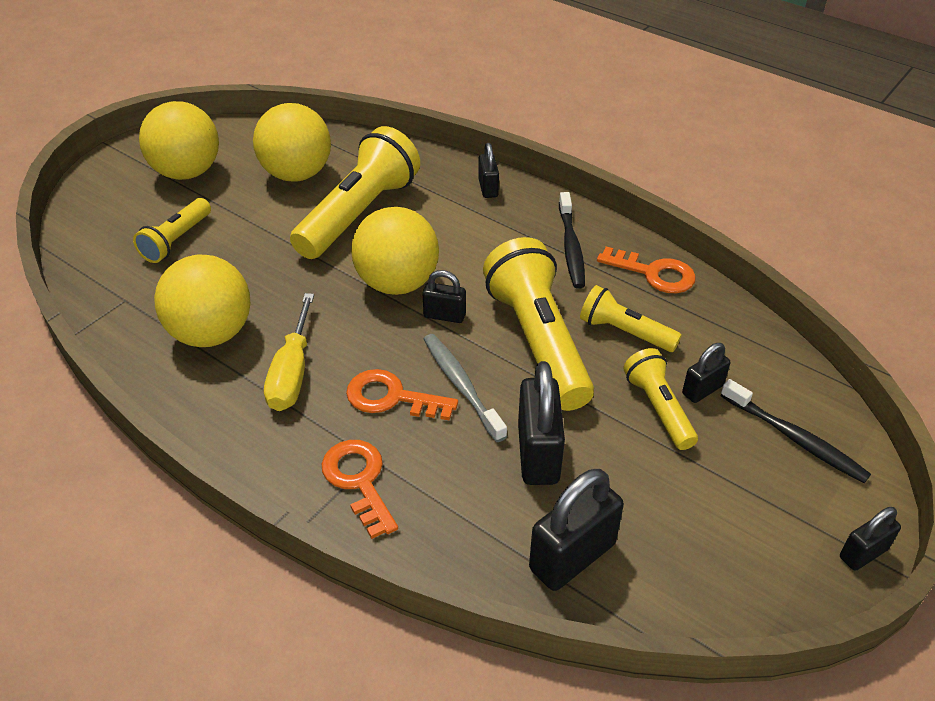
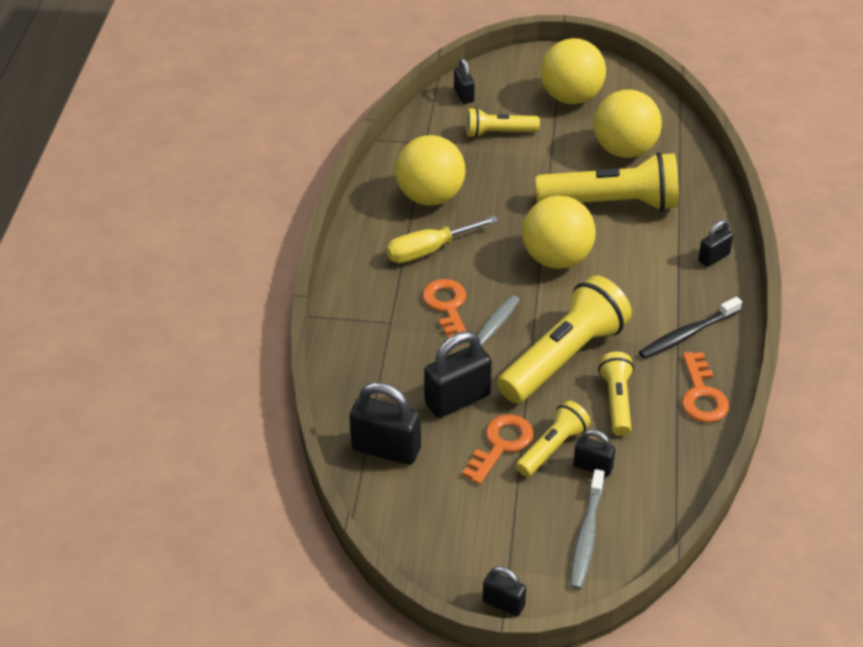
camera: 60 degrees right, 0 degrees up
(359, 481) = (368, 324): orange key -> orange key (501, 445)
(444, 315) = (546, 297): black padlock -> black padlock (464, 95)
(795, 438) = (586, 536): black toothbrush -> grey toothbrush

